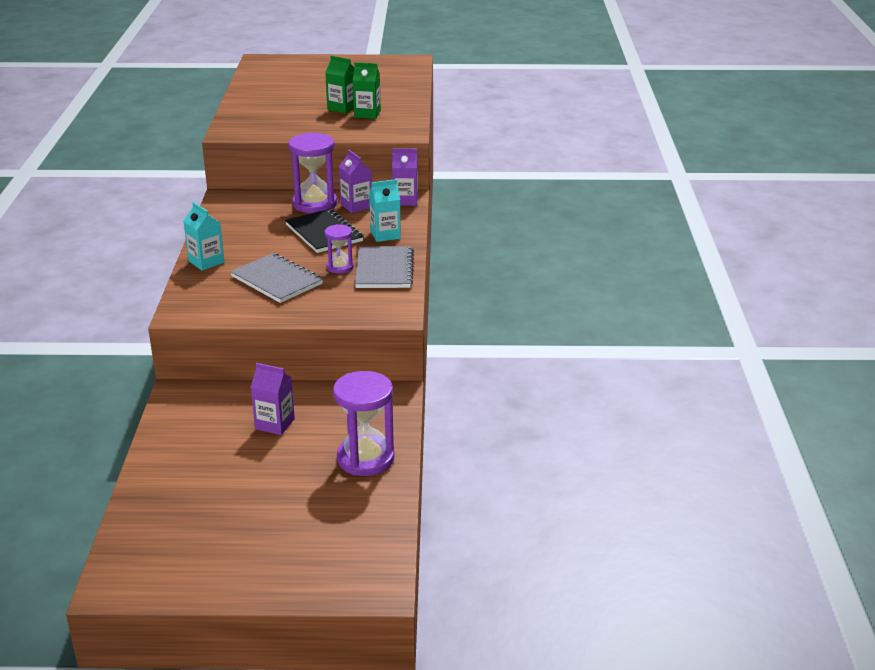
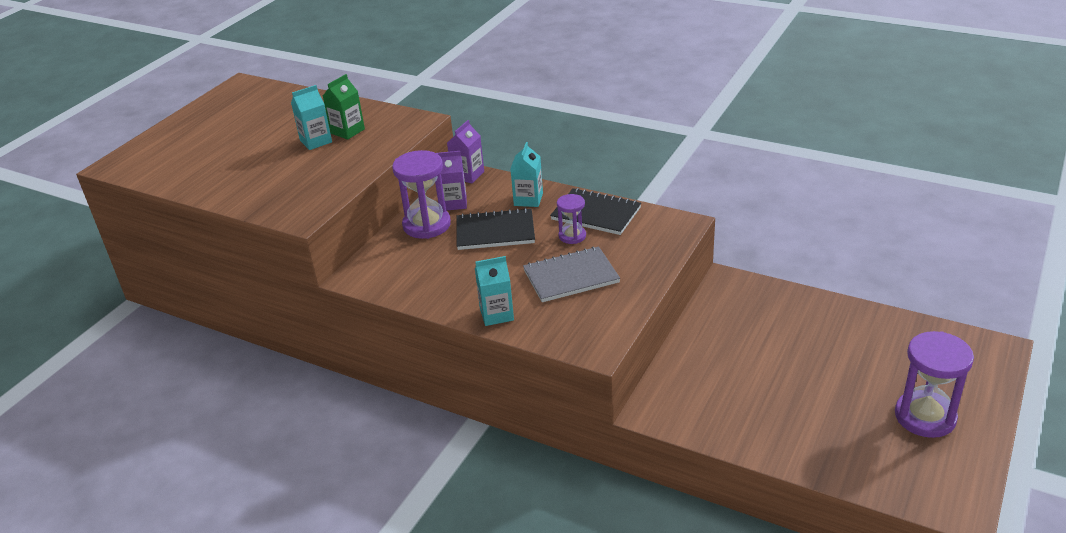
camera: 60 degrees left, 5 degrees up
(275, 424) = (739, 358): purple carton -> none
(342, 108) = (316, 141): green carton -> turquoise carton
(365, 458) = (818, 318): purple hourglass -> purple hourglass (925, 417)
(384, 270) = (596, 214): grey notebook -> black notebook

